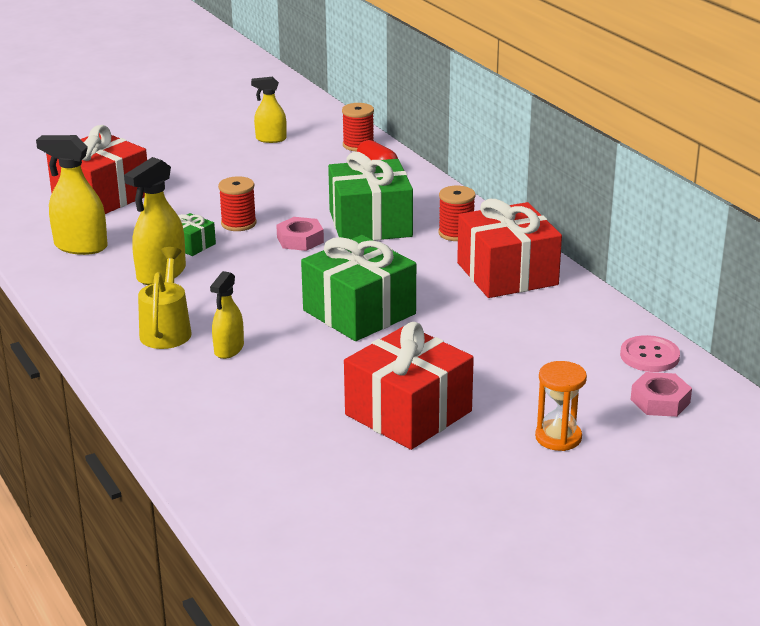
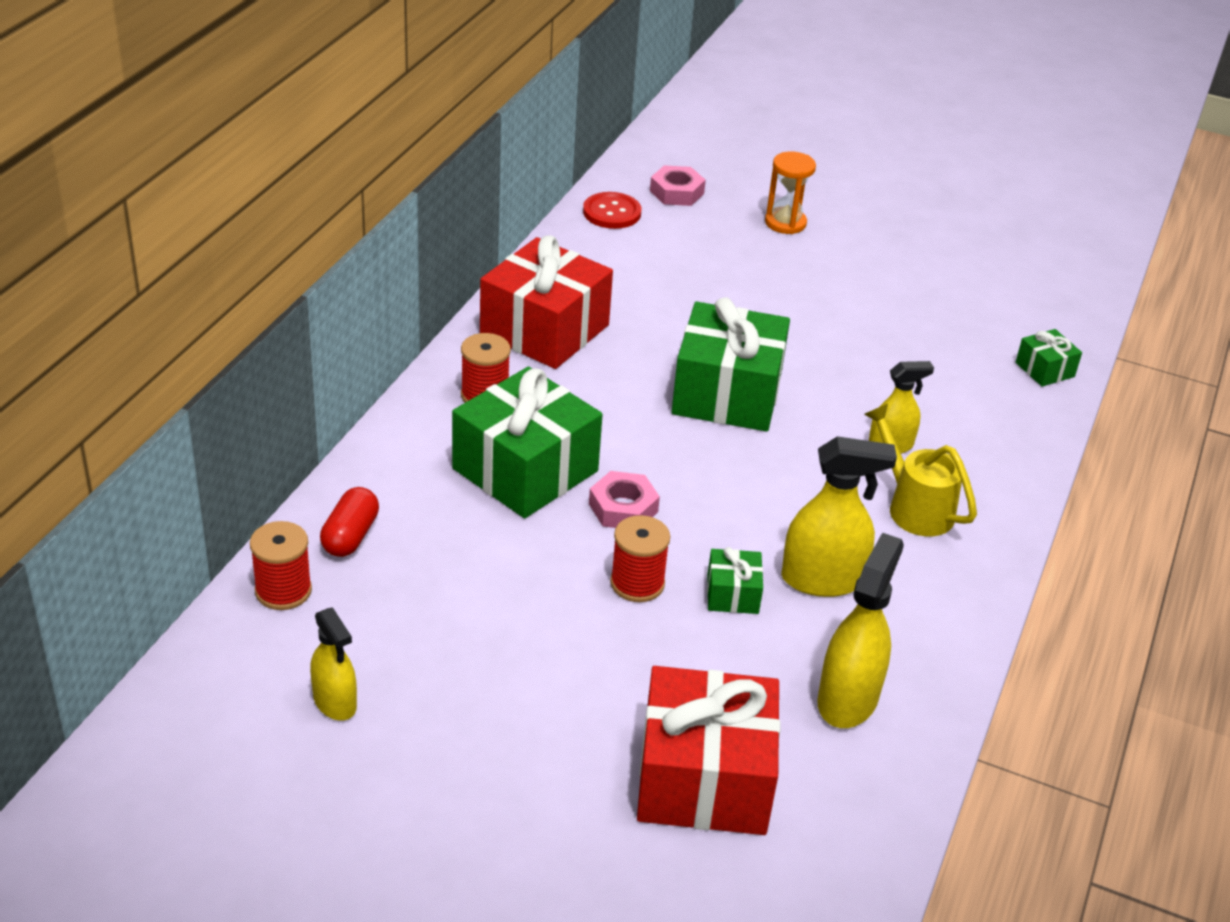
camera: 130 degrees left, 10 degrees up
(80, 246) = (848, 699): yellow spray bottle -> yellow spray bottle turned 135 degrees counterclockwise
(167, 330) = (914, 507): yellow watering can -> yellow watering can turned 90 degrees clockwise
(212, 466) = (1044, 369): none -> green gift
(408, 413) = (847, 301): red gift -> none
(649, 356) = (612, 212): pink button -> red button

